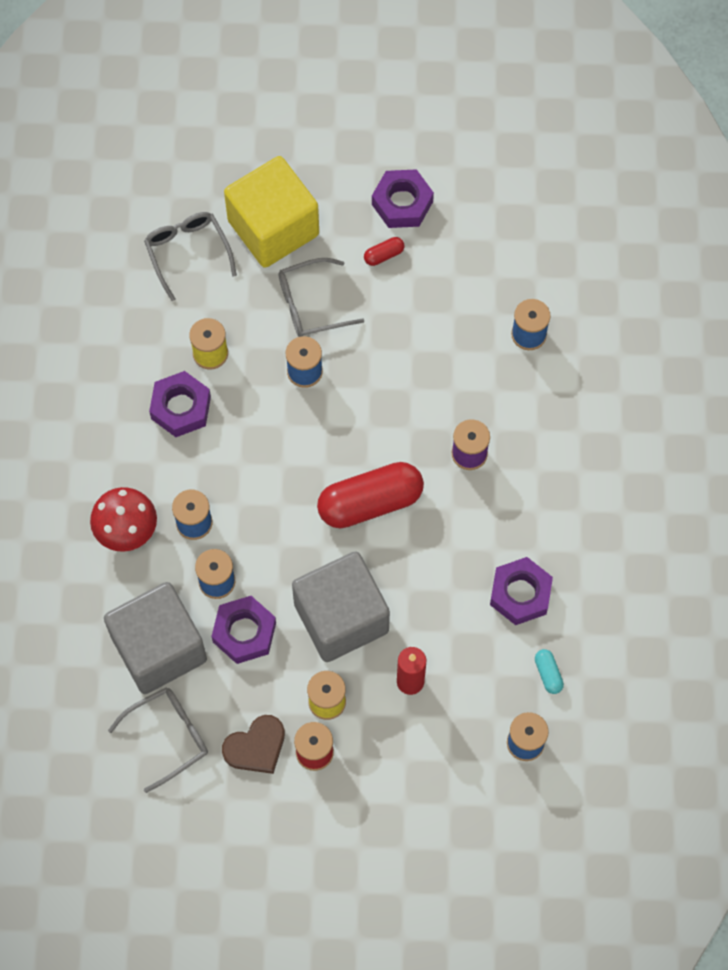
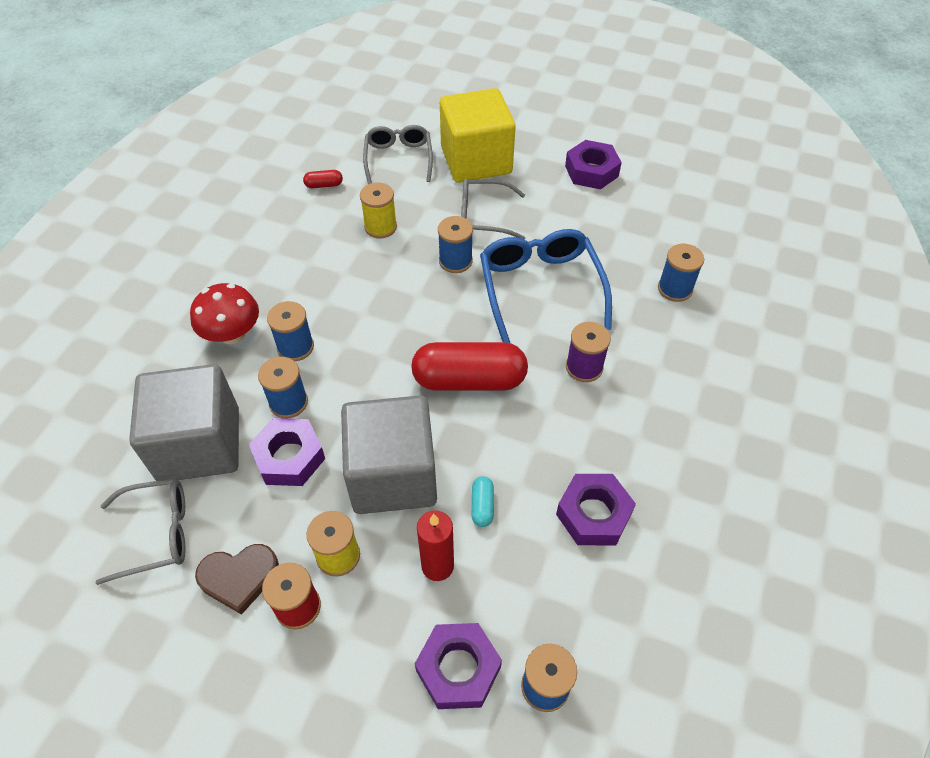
camera: 20 degrees right, 15 degrees down
(181, 408) = (334, 257): purple nut -> purple nut (458, 669)
(384, 255) = (561, 200): red capsule -> red capsule (324, 185)
(400, 377) = (540, 288): none -> blue glasses
(548, 674) = (598, 612): turquoise capsule -> turquoise capsule (482, 506)

